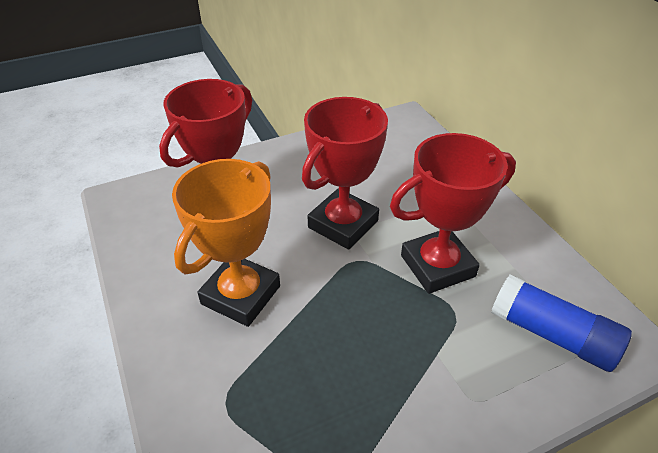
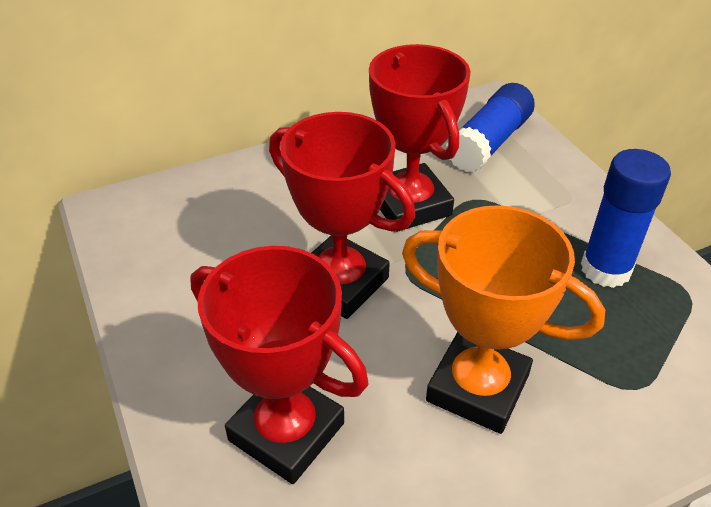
camera: 90 degrees left, 0 degrees up
(366, 409) = (605, 269): none -> blue glue stick

